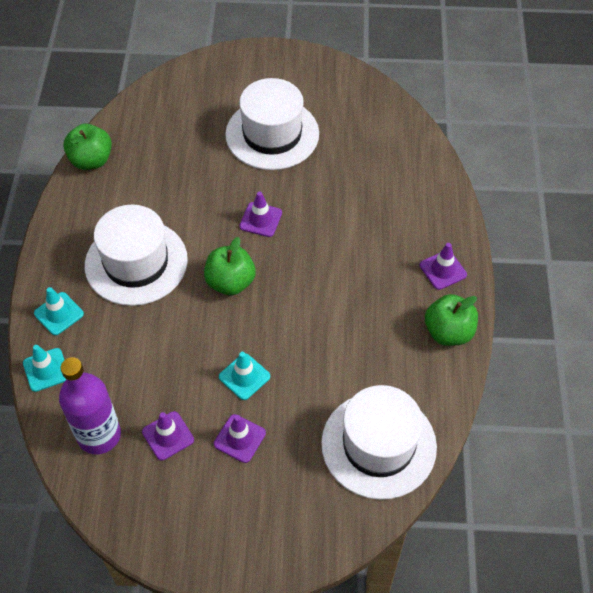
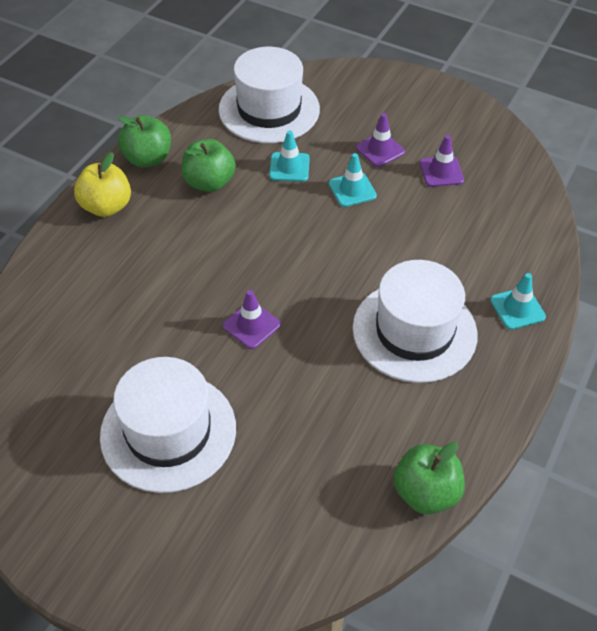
camera: 155 degrees left, 5 degrees down
(46, 370) = (542, 260): turquoise traffic cone -> turquoise traffic cone (289, 167)
(99, 435) = (503, 192): purple bottle -> none
(230, 282) = (321, 272): green apple -> green apple (209, 183)
(443, 270) = (106, 206): purple traffic cone -> yellow apple

